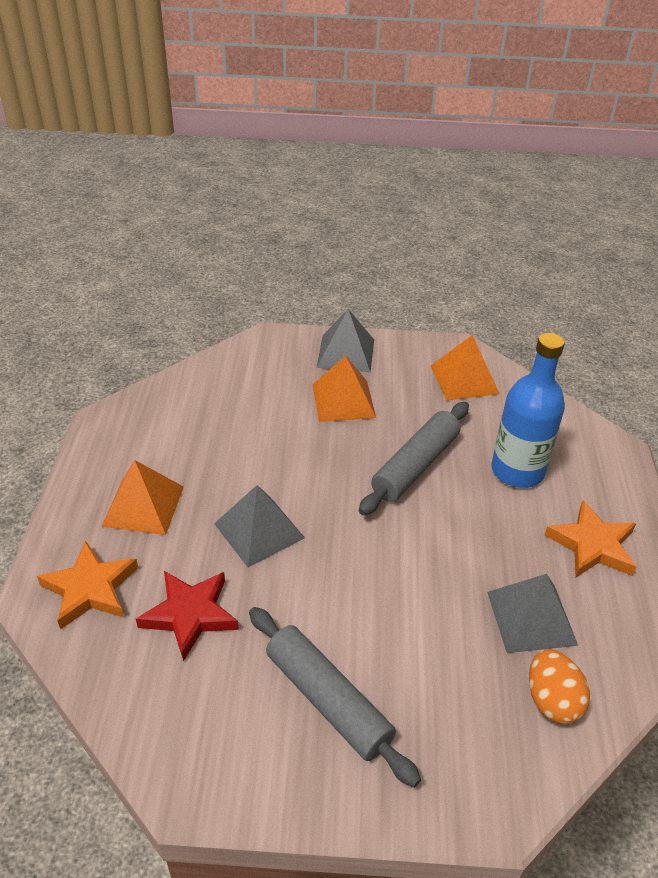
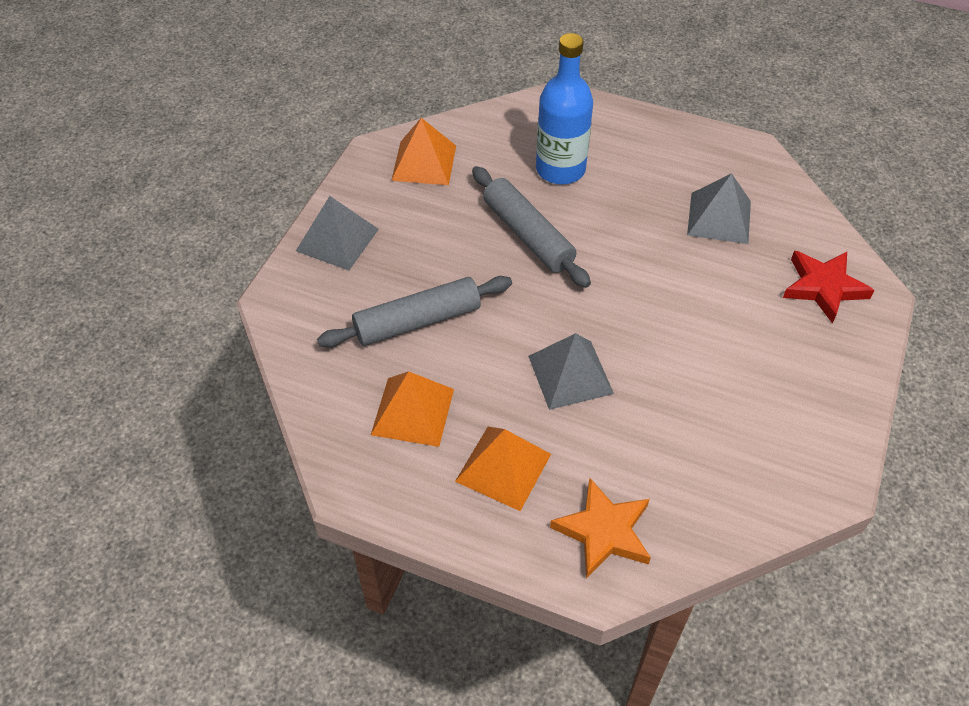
camera: 70 degrees left, 10 degrees up
(190, 615) = (658, 450): red star -> red star (823, 287)
(327, 700) = (769, 369): grey rolling pin -> grey rolling pin (417, 321)
(343, 400) = (413, 262): orange pyramid -> orange pyramid (412, 411)
(552, 700) = (795, 233): orange egg -> none
(592, 545) = (658, 155): orange star -> none

